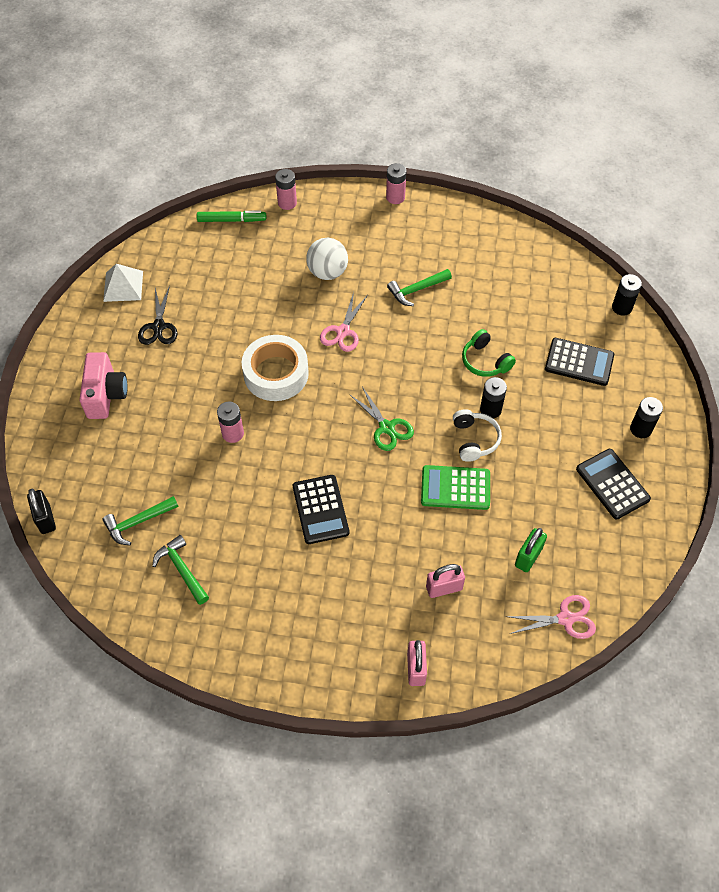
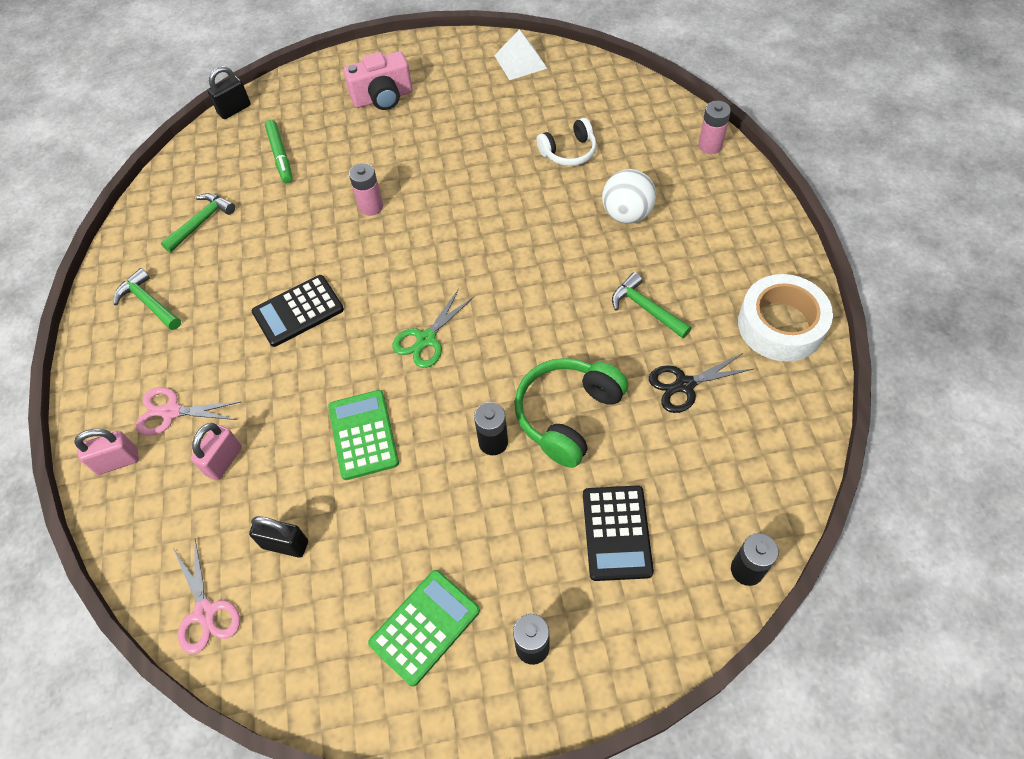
camera: 75 degrees right, 0 degrees up
(138, 522) = (246, 172): green hammer -> green hammer (148, 302)
(159, 326) = (482, 104): black scissors -> black scissors (684, 385)
(231, 220) = (655, 109): green marker -> green marker (280, 156)
(276, 373) = (461, 216): white tape -> white tape (780, 325)
(343, 331) = (546, 256): pink scissors -> pink scissors (171, 412)
(395, 197) = (785, 242): pink battery -> none
(444, 588) = (224, 461): pink padlock -> pink padlock turned 60 degrees clockwise
(474, 439) = (440, 436): white headphones -> white headphones (569, 152)
(485, 361) = (567, 415): green headphones -> green headphones, size x1.57
(528, 557) = (285, 544): green padlock -> black padlock
(612, 484) = (425, 627): black calculator -> green calculator

